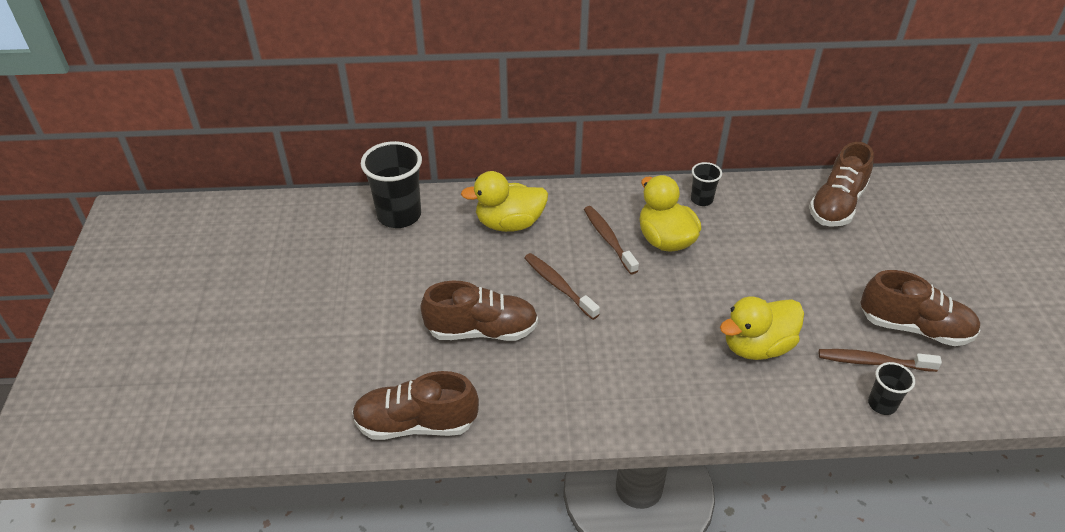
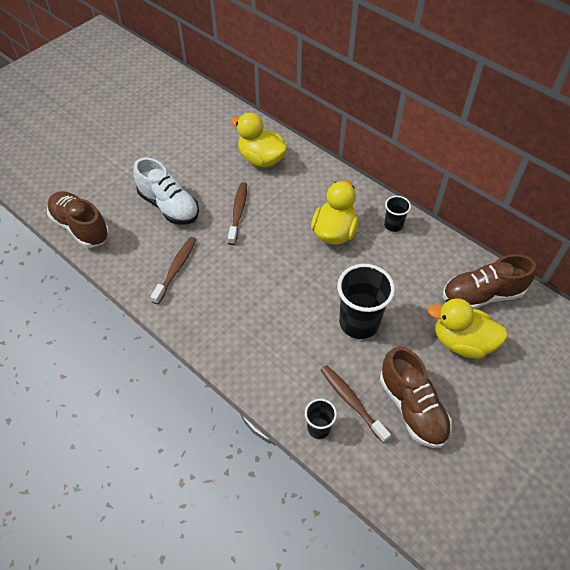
camera: 45 degrees right, 10 degrees up
(399, 215) = (213, 115): black cup -> black cup (359, 323)
(482, 330) = (169, 206): brown shoe -> white shoe
(608, 239) = (302, 207): brown toothbrush -> brown toothbrush (176, 269)
(757, 346) = (296, 333): yellow duck -> yellow duck (462, 342)

